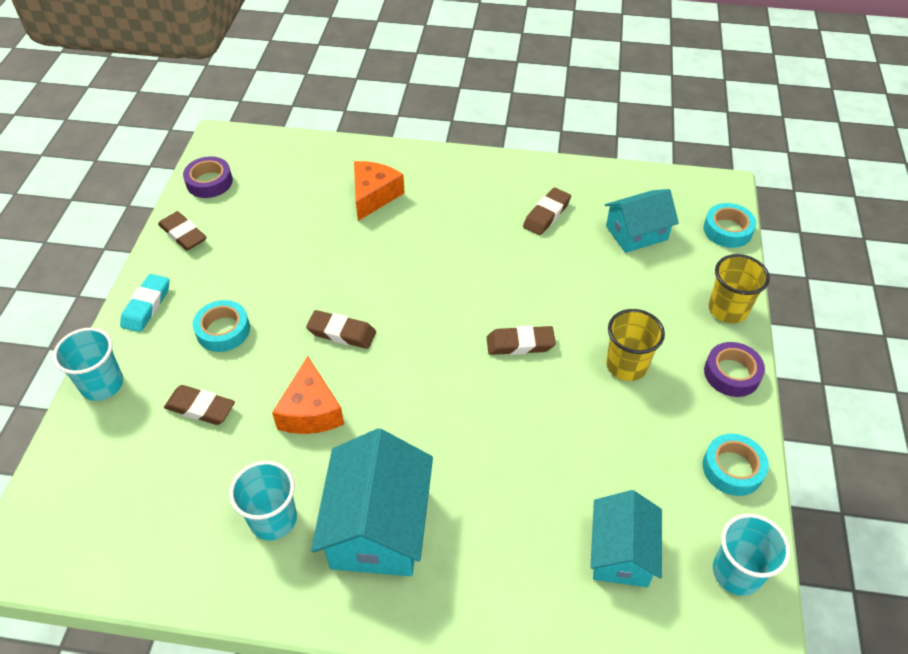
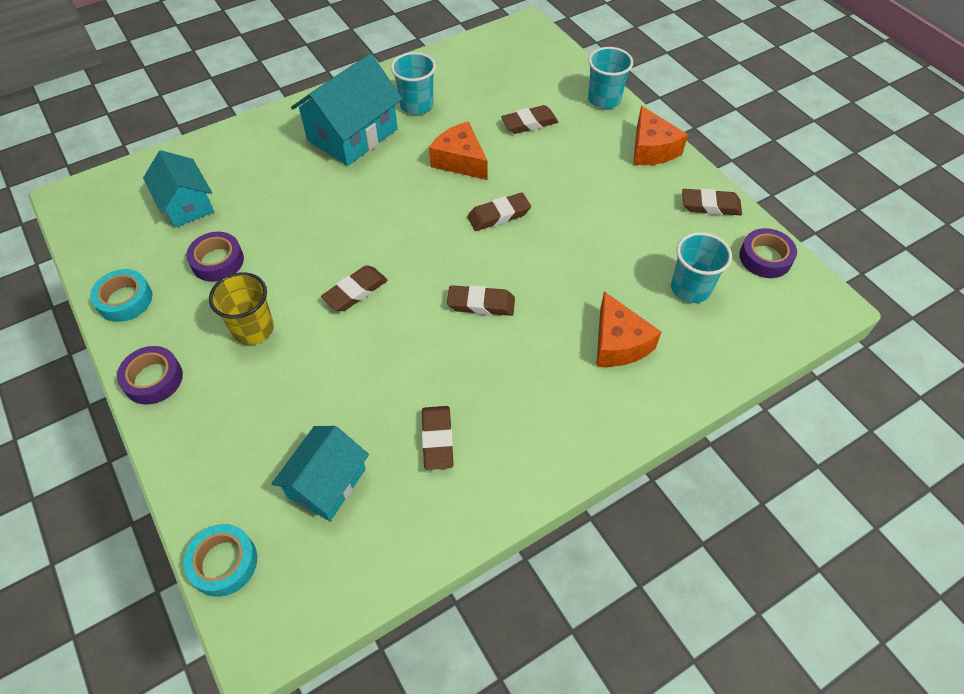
camera: 140 degrees right, 5 degrees up
(147, 306) = (651, 149): turquoise eraser -> orange cheese
(223, 330) = (580, 167): turquoise tape -> none
(378, 526) = (352, 134): turquoise house -> turquoise house turned 75 degrees clockwise
(434, 274) = (481, 304): none -> brown eraser
(623, 454) = (217, 261): none -> purple tape
(728, 309) = (182, 447): yellow cup -> none
(737, 572) = (99, 236): turquoise cup -> turquoise cup (690, 288)

